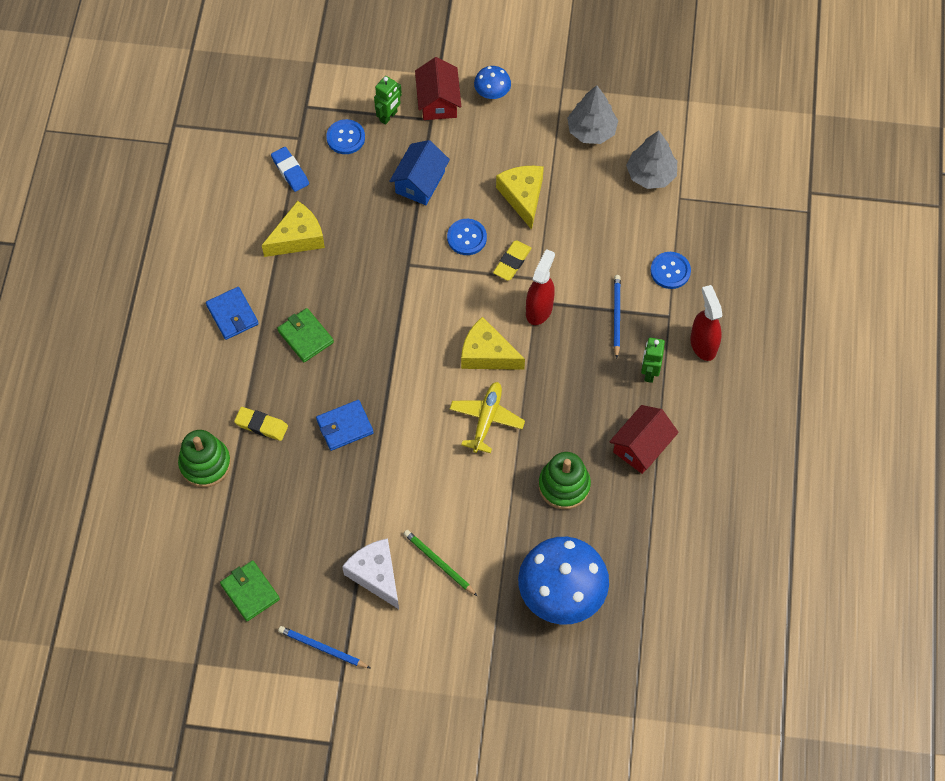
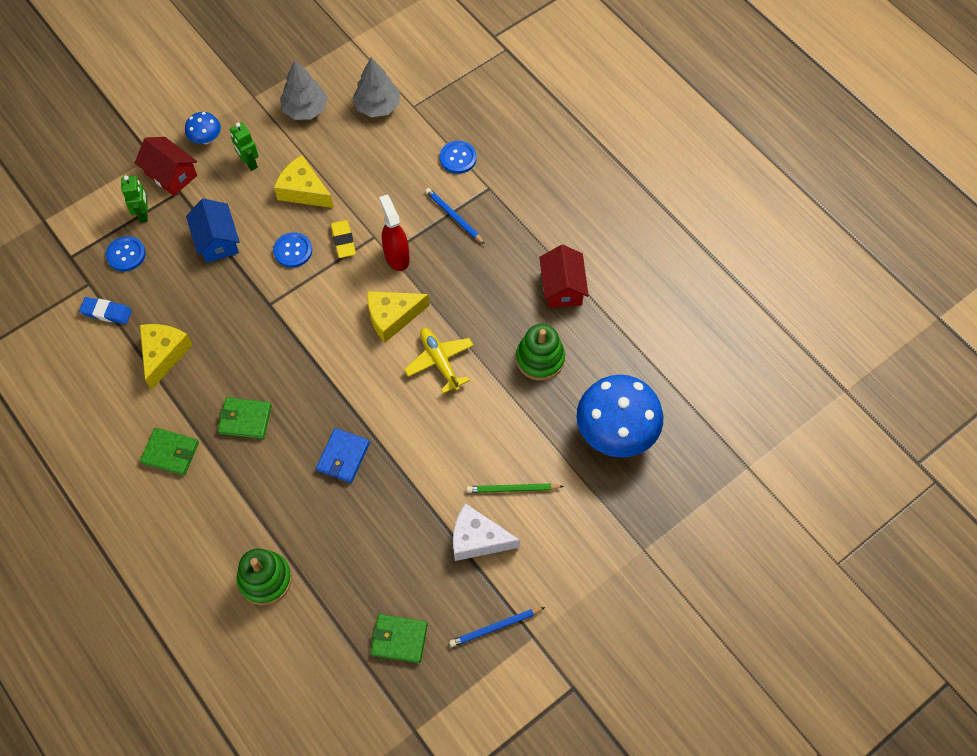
camera: 45 degrees left, 0 degrees up
(232, 315) = (170, 453): blue wallet -> green wallet
(261, 425) = (279, 512): yellow eraser -> none
(649, 372) = (515, 235): green robot -> green robot (249, 163)
(703, 344) = (530, 187): red spray bottle -> none

